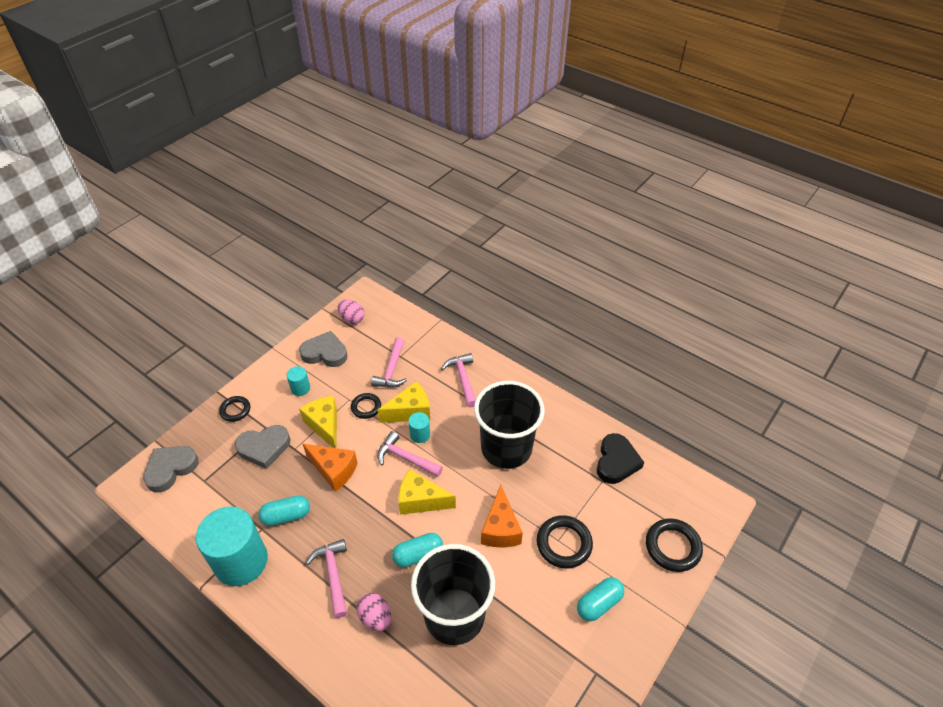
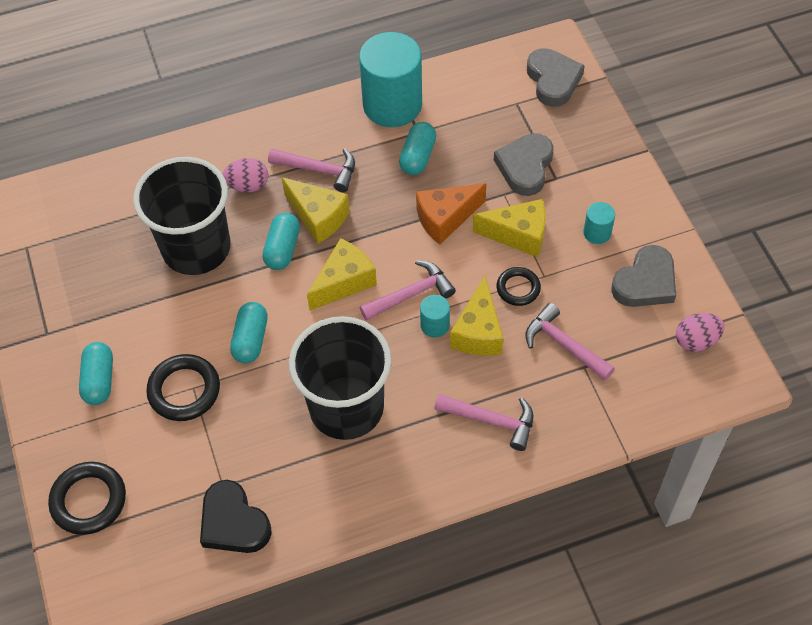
camera: 125 degrees right, 10 degrees up
(235, 410) = (603, 158): black ring -> none
(377, 548) = (318, 217): none -> yellow cheese
(500, 528) = (250, 339): orange cheese -> turquoise capsule

